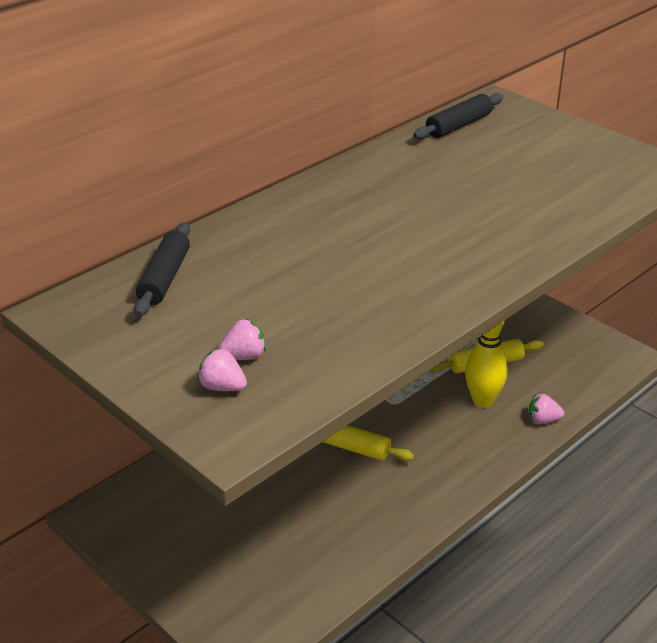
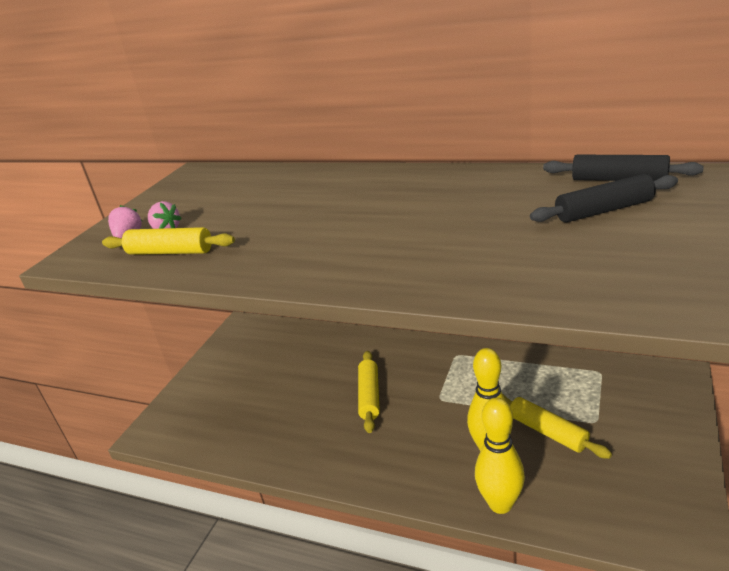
camera: 70 degrees right, 5 degrees down
(164, 278) = (247, 179): black rolling pin -> black rolling pin (604, 210)
(313, 361) = (170, 252): none -> yellow rolling pin
(543, 420) = (500, 504): pink strawberry -> yellow bowling pin

